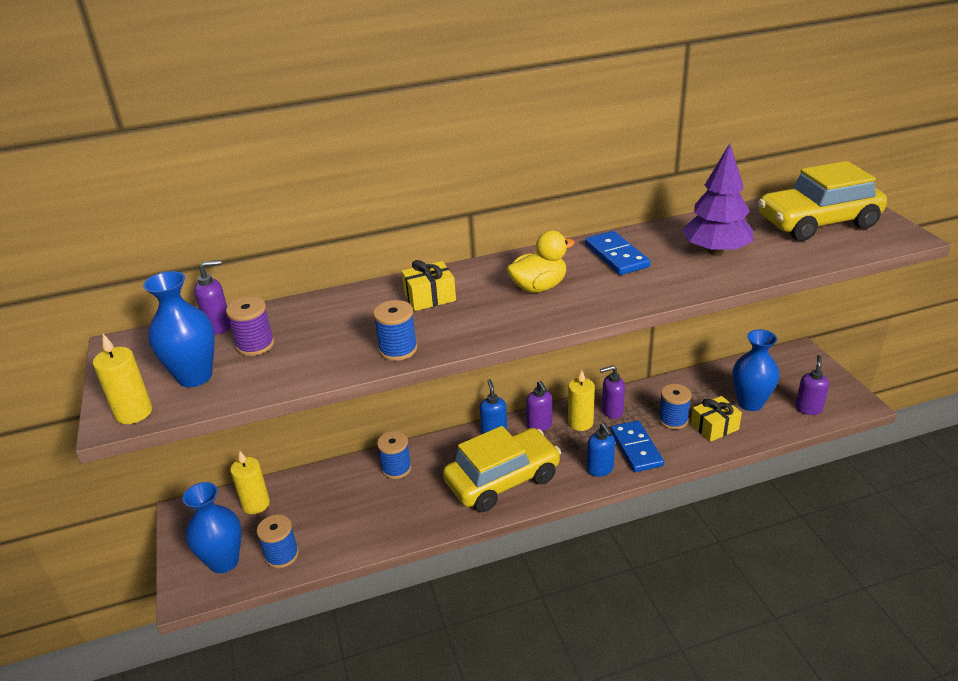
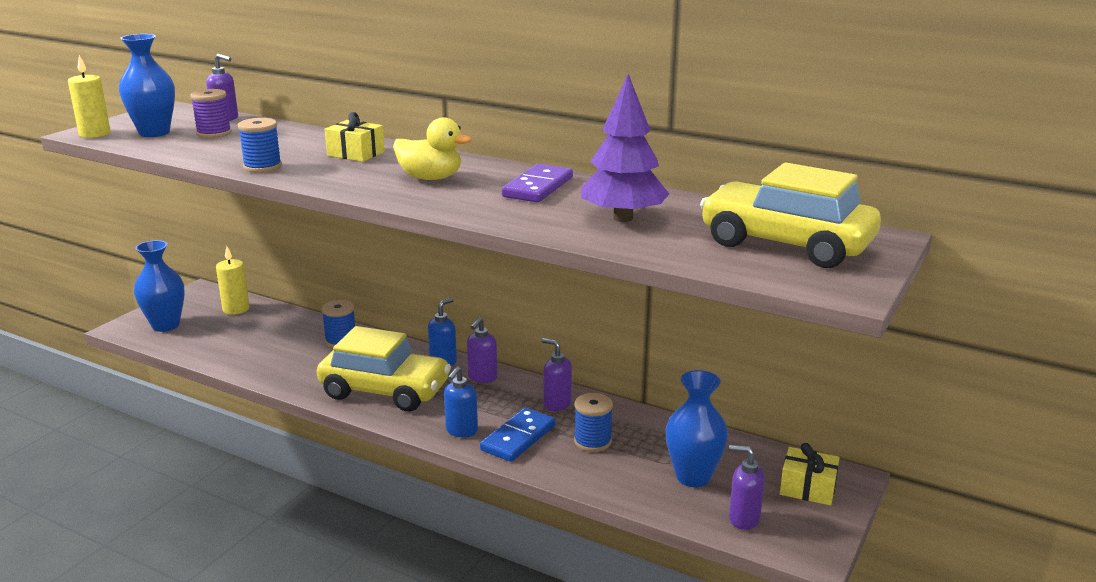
camera: 45 degrees right, 10 degrees down
(282, 555) = (193, 342): blue spool -> none
(580, 423) = (515, 395): yellow candle -> none
(616, 256) = (538, 187): blue domino -> purple domino
(714, 427) = (617, 469): yellow gift -> yellow gift (807, 488)
(808, 408) = (743, 519): purple soap dispenser -> purple soap dispenser turned 135 degrees counterclockwise

